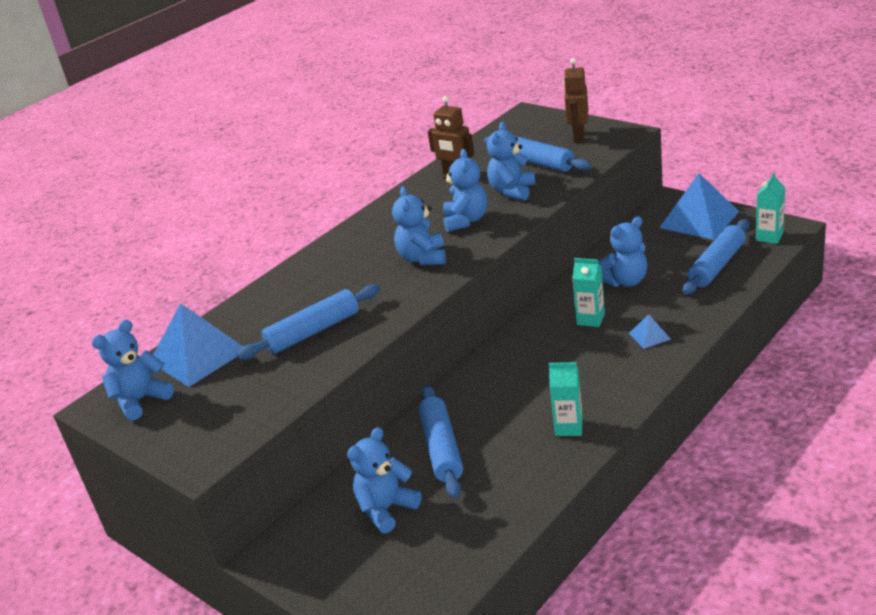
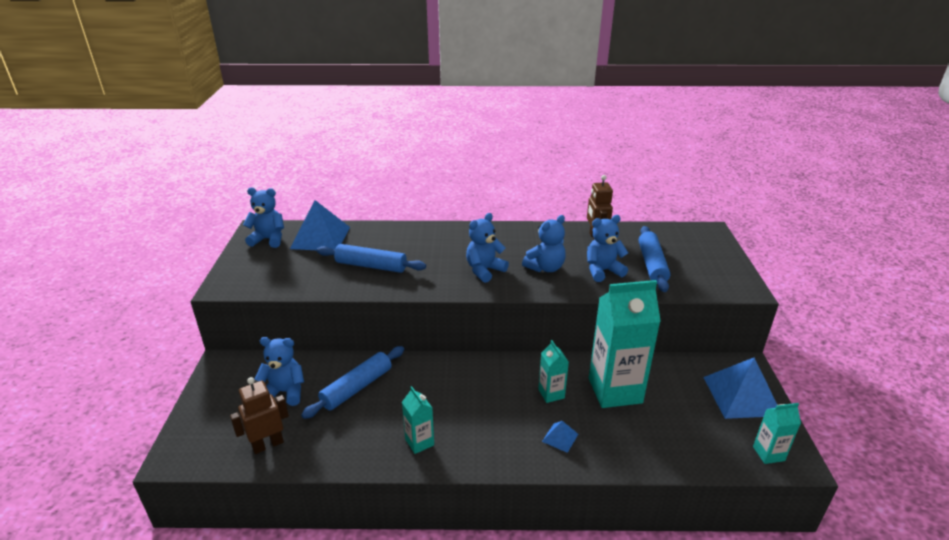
camera: 45 degrees right, 0 degrees up
(578, 136) = (711, 268): brown robot -> brown robot (268, 444)
(625, 281) = (615, 390): blue teddy bear -> turquoise carton
(717, 265) = (691, 436): blue rolling pin -> none

